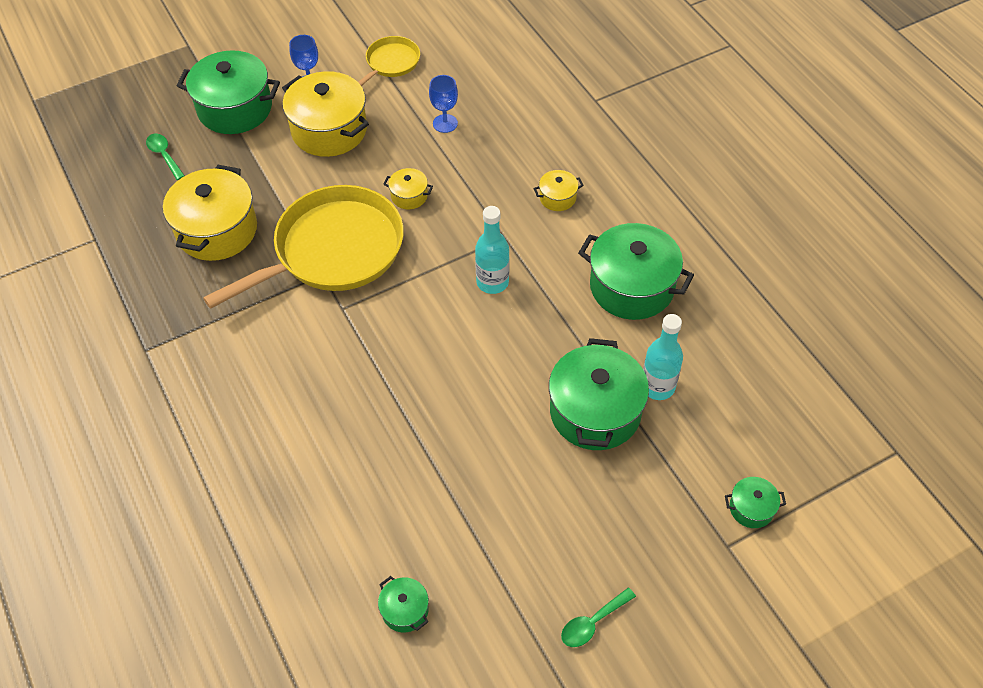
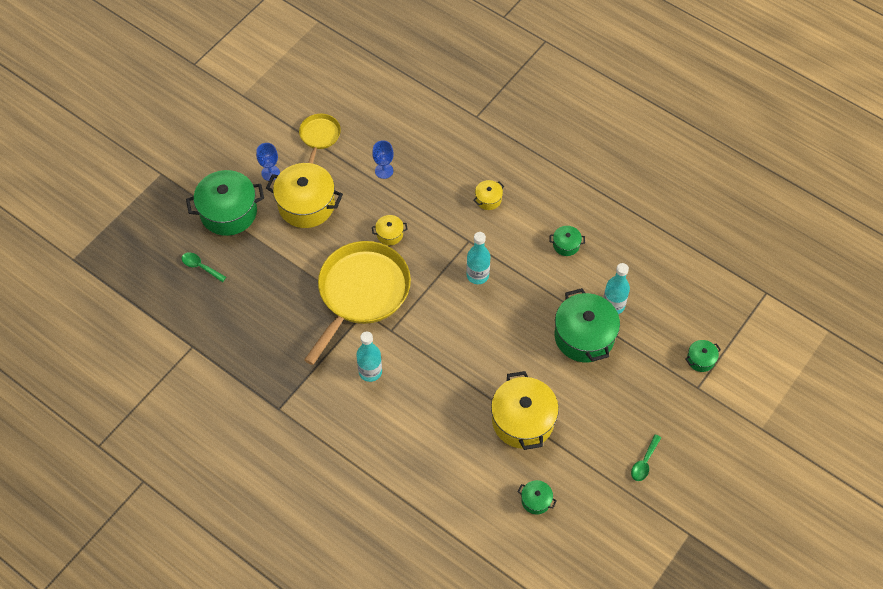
camera: 25 degrees left, 5 degrees up
(217, 230) = (273, 308): yellow pot -> yellow pot (523, 420)
(285, 348) = (370, 371): none -> turquoise bottle
(632, 287) = (566, 245): green pot -> green pot, size x0.46

